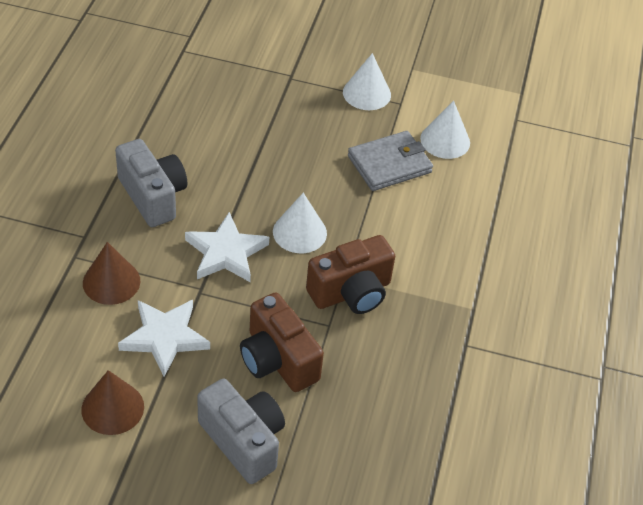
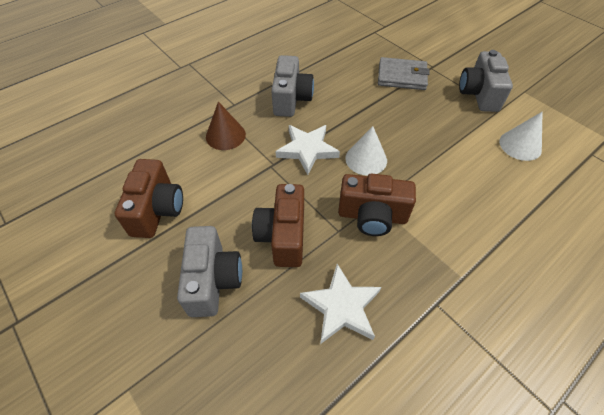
camera: 40 degrees right, 5 degrees up
(112, 408) = (157, 210): brown cone -> brown camera
(164, 338) = (225, 183): white star -> white star (341, 307)
(366, 93) = (479, 94): white cone -> grey camera
(389, 164) = (464, 143): grey wallet -> grey wallet (402, 76)

